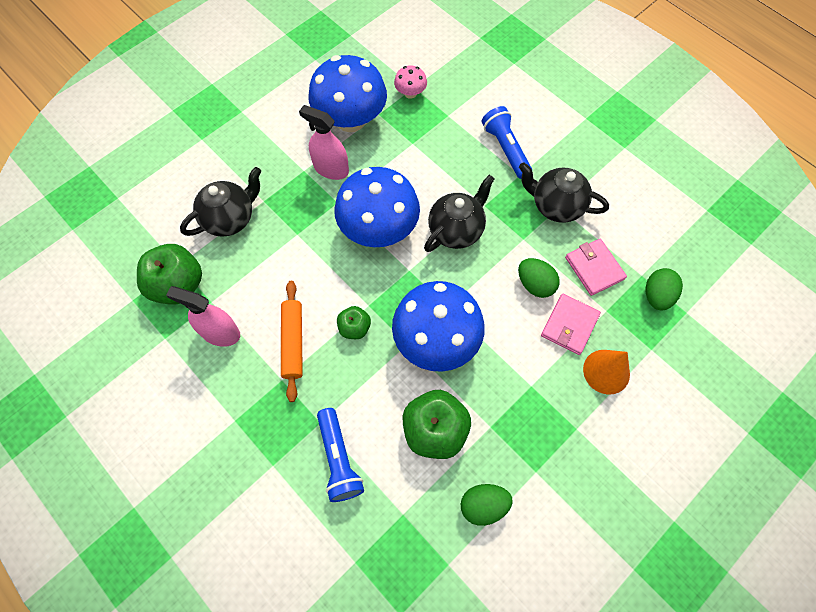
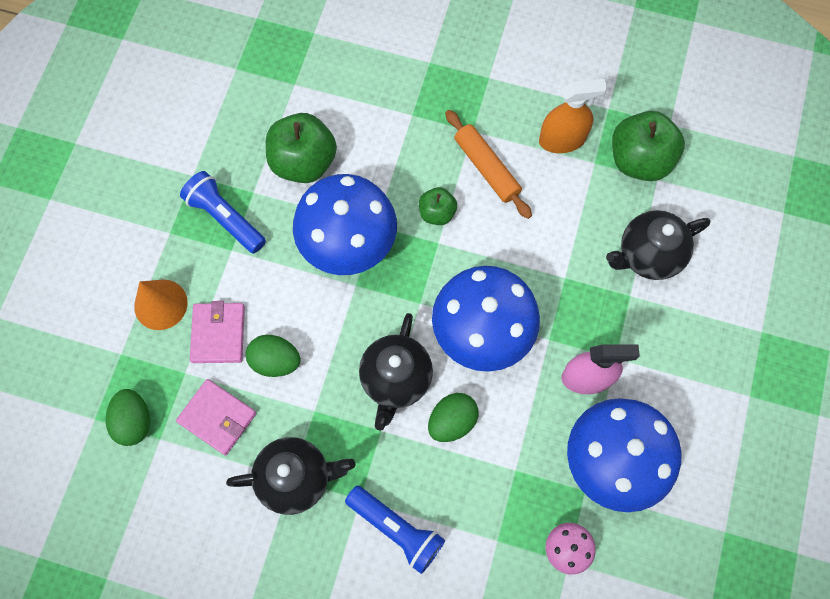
camera: 150 degrees right, 5 degrees up
(220, 333) = (562, 140): pink spray bottle -> orange spray bottle
(230, 218) = (648, 255): black teapot -> black teapot turned 45 degrees clockwise
(339, 459) = (375, 95): blue flashlight -> blue flashlight (225, 218)
(483, 505) = (227, 125): green egg -> green egg (452, 421)

